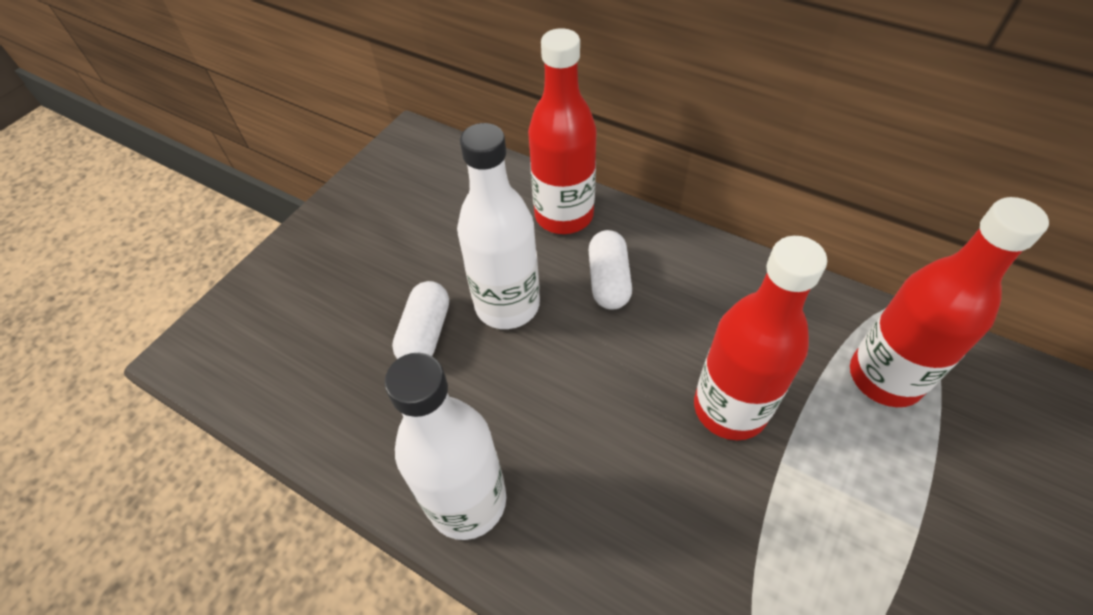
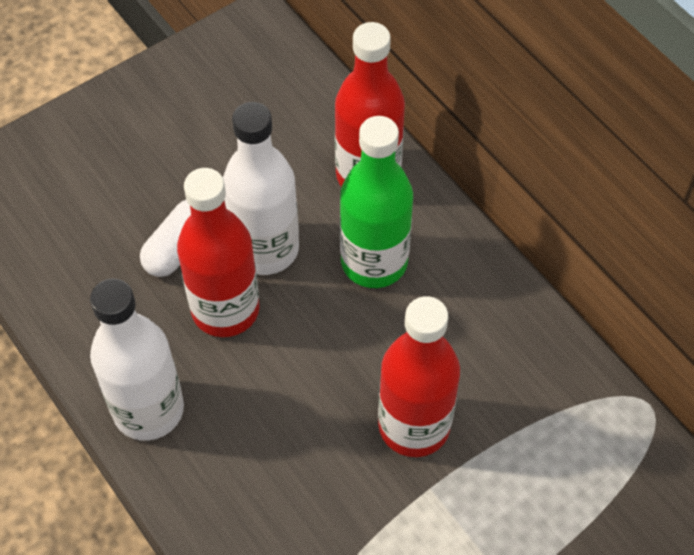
camera: 20 degrees right, 5 degrees up
(609, 280) = (374, 262): white capsule -> green bottle
(885, 377) = (575, 457): red bottle -> red bottle (225, 309)

